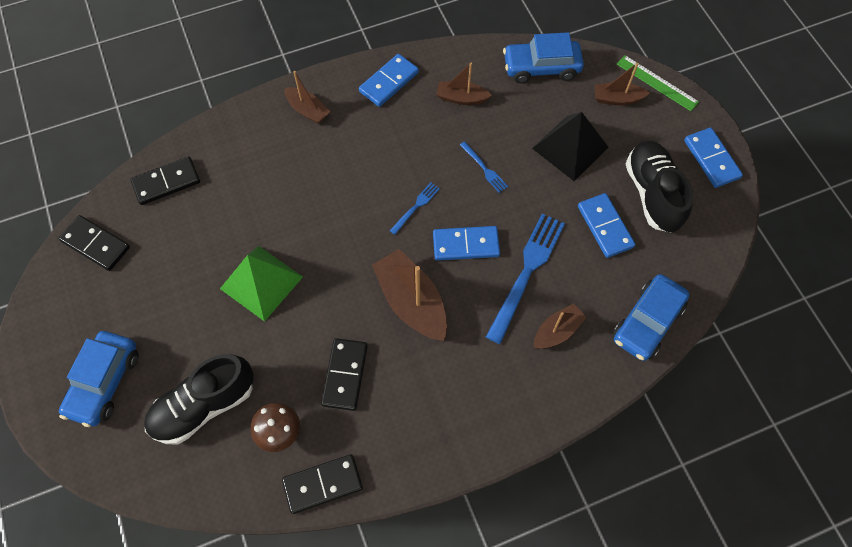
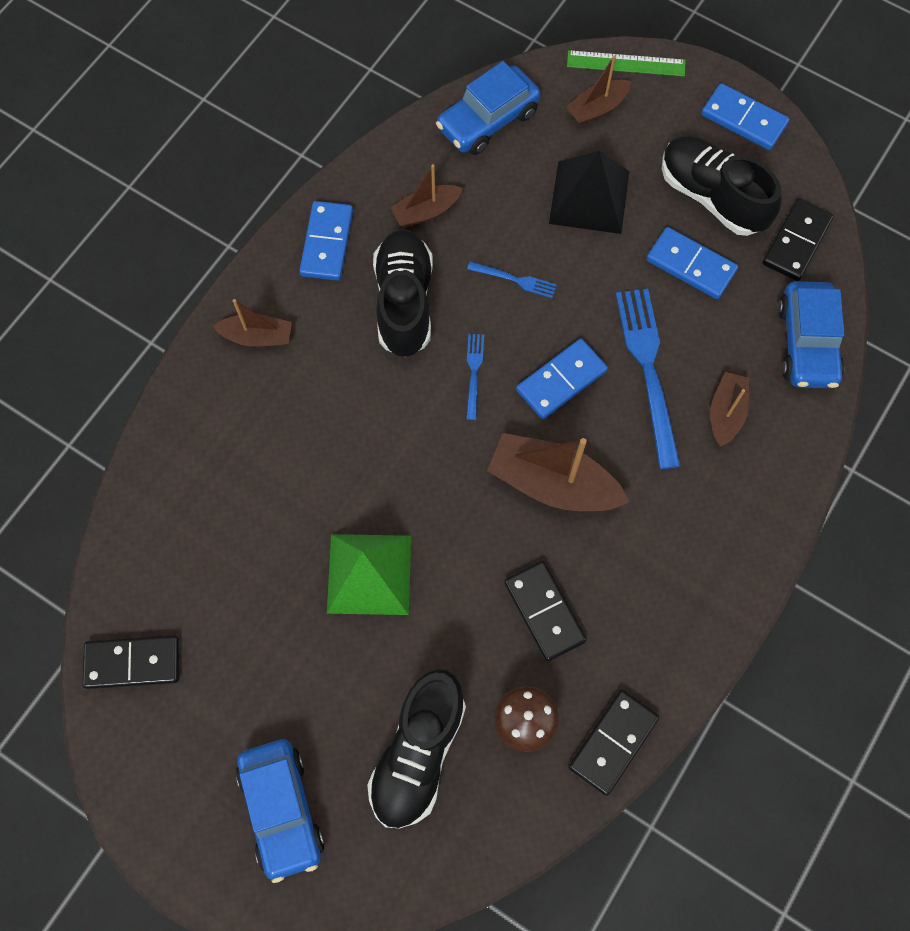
camera: 35 degrees left, 5 degrees up
(166, 182) = (157, 532): black domino -> black domino (796, 242)
(407, 141) = (404, 302): none -> black shoe

